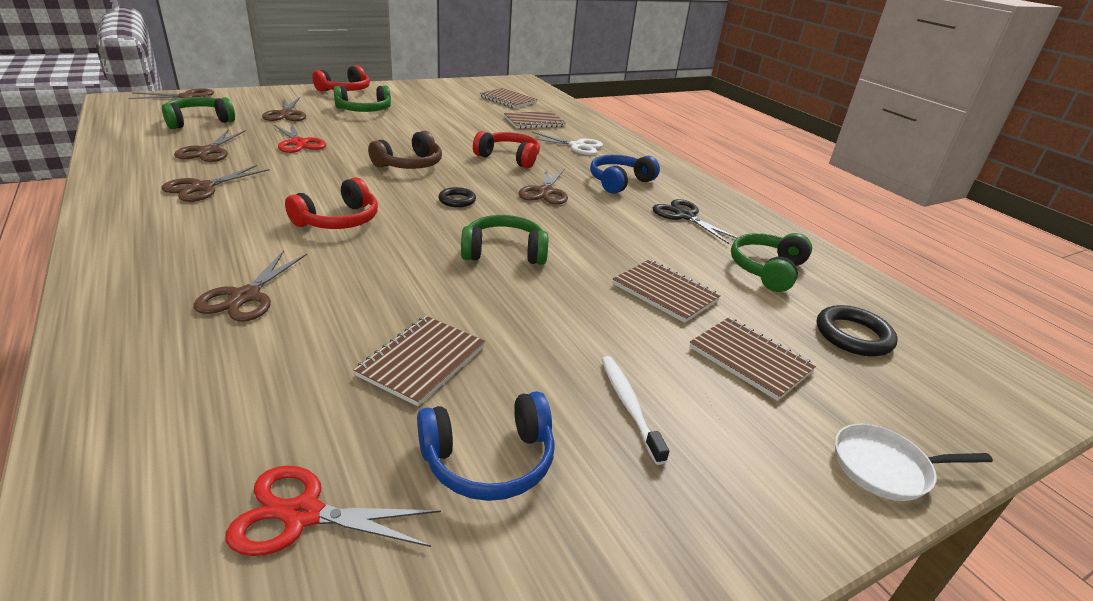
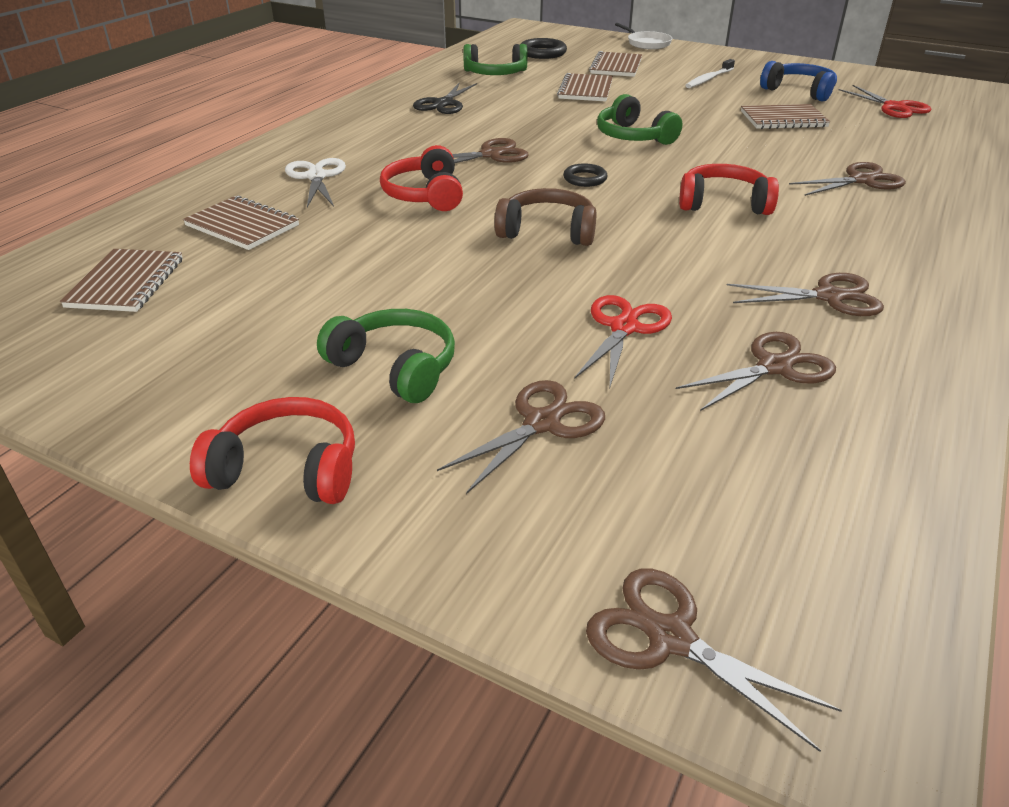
camera: 120 degrees left, 5 degrees up
(198, 121) = (728, 477): green headphones -> none
(619, 182) = (404, 136): blue headphones -> none

